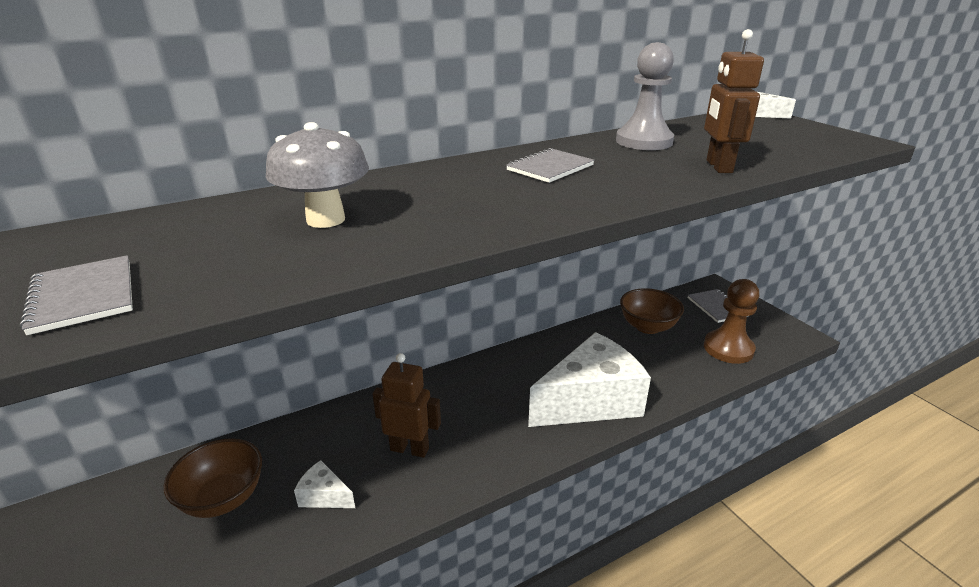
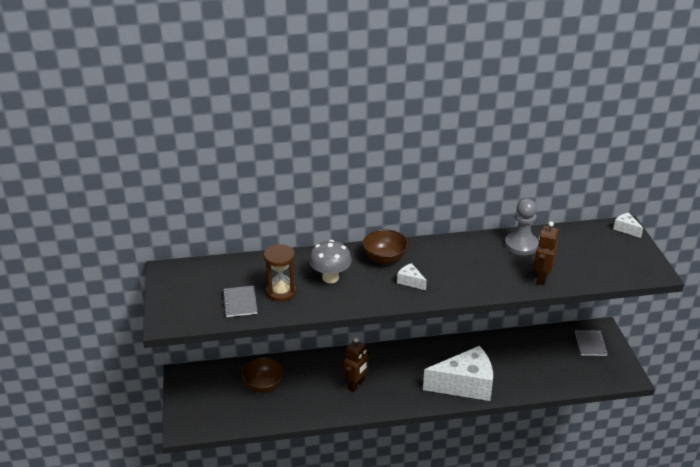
camera: 20 degrees right, 5 degrees up
(206, 258) = (281, 292): none -> brown hourglass
(324, 496) = (309, 397): white cheese -> white cheese (410, 281)
(409, 449) = (356, 385): brown robot -> brown robot turned 90 degrees clockwise
(550, 168) = (451, 260): grey notebook -> none
(647, 327) = (531, 347): brown bowl -> brown bowl (385, 259)
(728, 348) = (573, 374): brown pawn -> none

